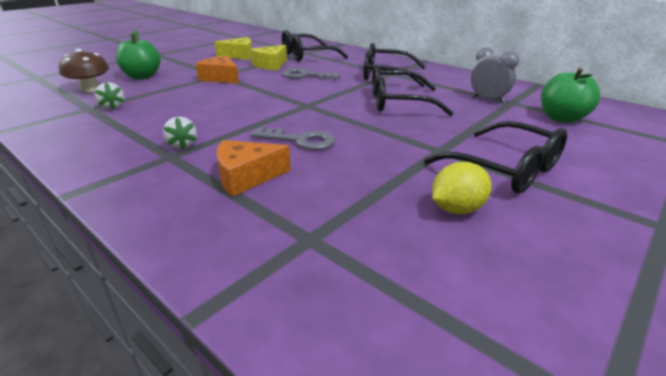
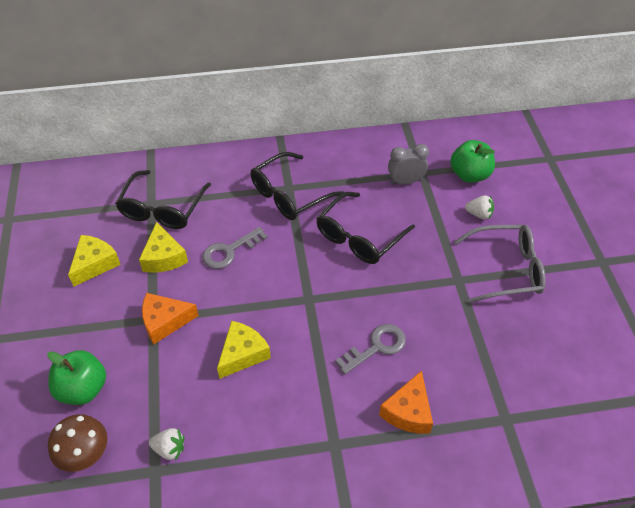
camera: 50 degrees left, 20 degrees up
(182, 145) = (319, 428): white strawberry -> white strawberry (479, 214)
(223, 102) = (242, 354): none -> yellow cheese
(456, 209) = (528, 330): yellow lemon -> none
(505, 169) = (506, 269): black glasses -> grey glasses

